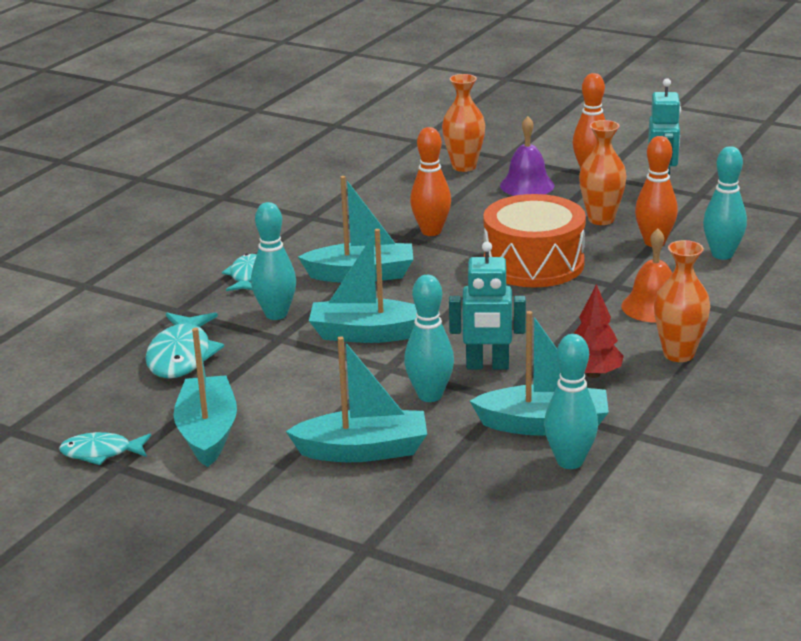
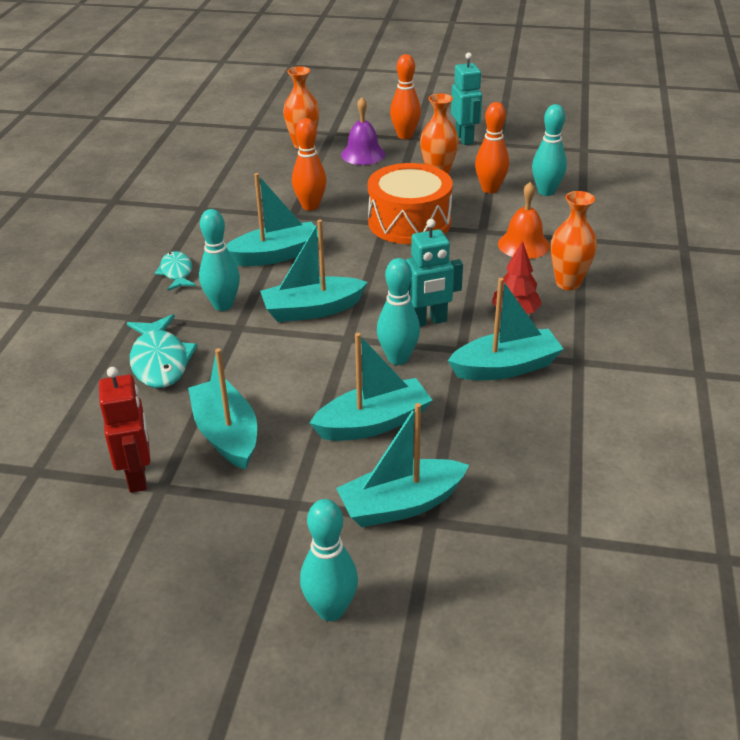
camera: 20 degrees left, 10 degrees up
(101, 453) = (138, 476): turquoise fish -> red robot
(344, 528) = (401, 504): none -> turquoise boat
(570, 461) = (546, 397): turquoise bowling pin -> turquoise bowling pin (331, 609)

